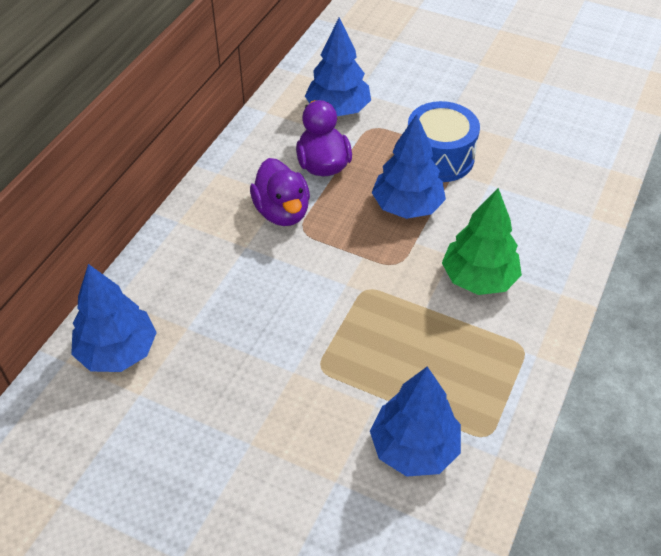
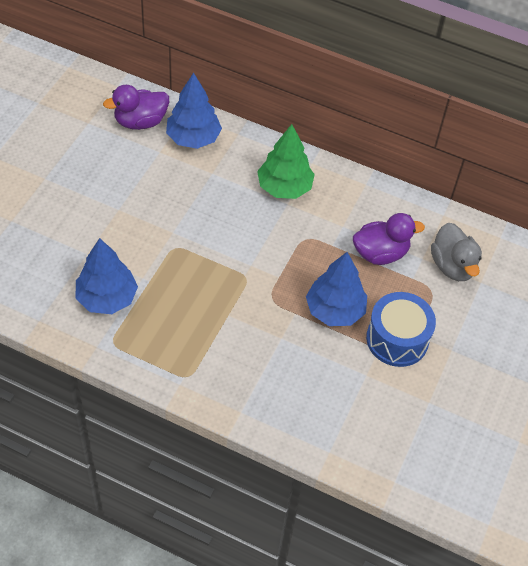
camera: 85 degrees right, 5 degrees up
(282, 212) = (324, 225): purple duck -> purple duck (140, 122)
(338, 110) = (452, 266): blue tree -> grey duck
(479, 278) = (256, 354): green tree -> green tree (284, 187)

